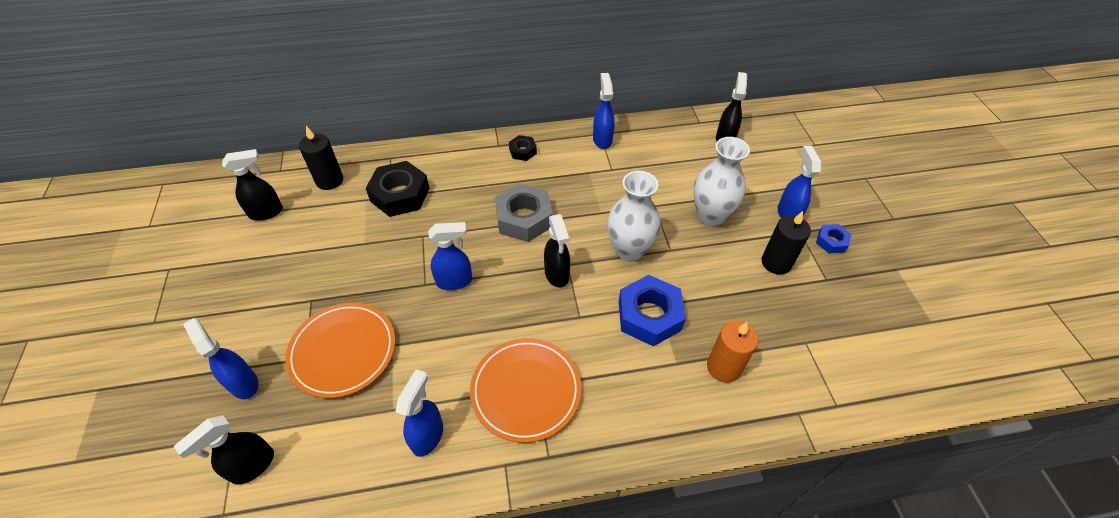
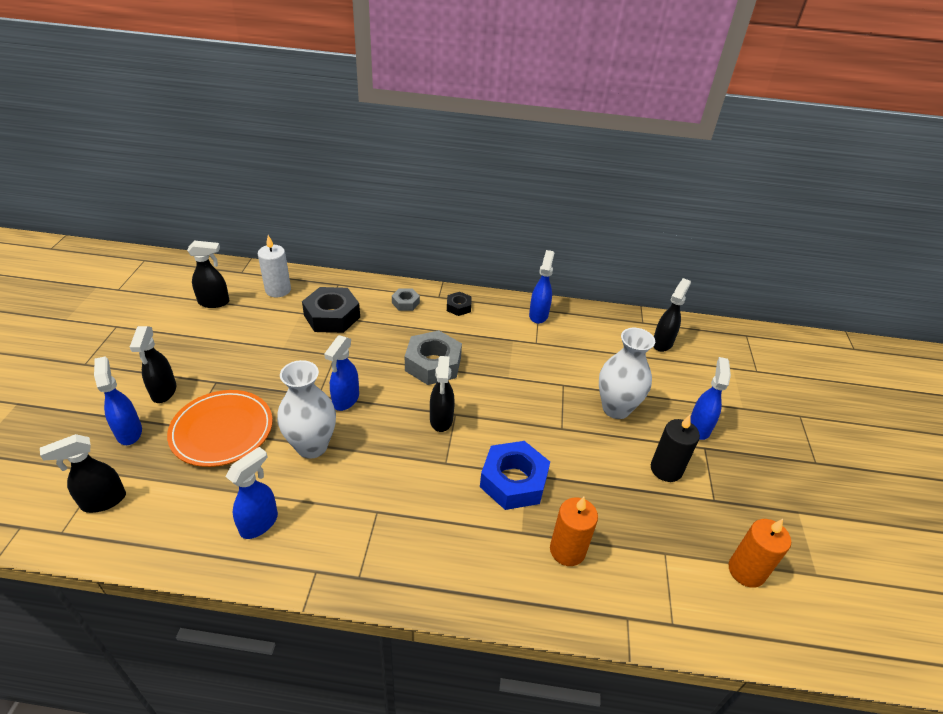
camera: 15 degrees right, 10 degrees down
(259, 328) = (164, 392): none -> black spray bottle
(329, 180) = (278, 290): black candle -> white candle
(454, 281) = (345, 400): blue spray bottle -> blue spray bottle turned 105 degrees clockwise
(468, 160) = (405, 303): none -> grey nut
(526, 390) = (365, 512): orange plate -> none
(629, 250) = (520, 417): white vase -> white vase (312, 446)
(831, 242) = (735, 466): blue nut -> none
(876, 337) = (746, 571): none -> orange candle

